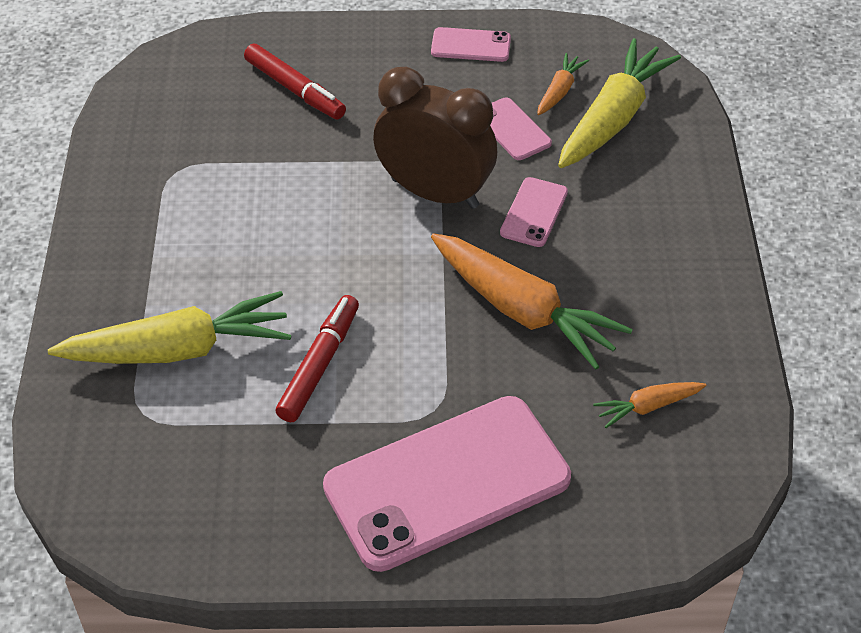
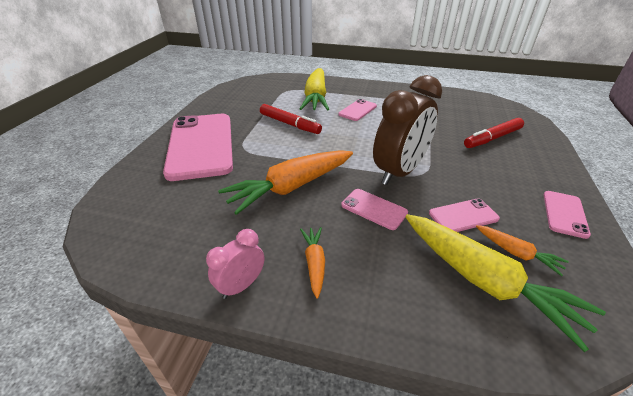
camera: 105 degrees right, 10 degrees down
(229, 268) = (358, 110): none -> pink phone
(647, 407) = (188, 221): orange carrot -> orange carrot (314, 263)
(718, 309) = (241, 285): none -> pink clock

